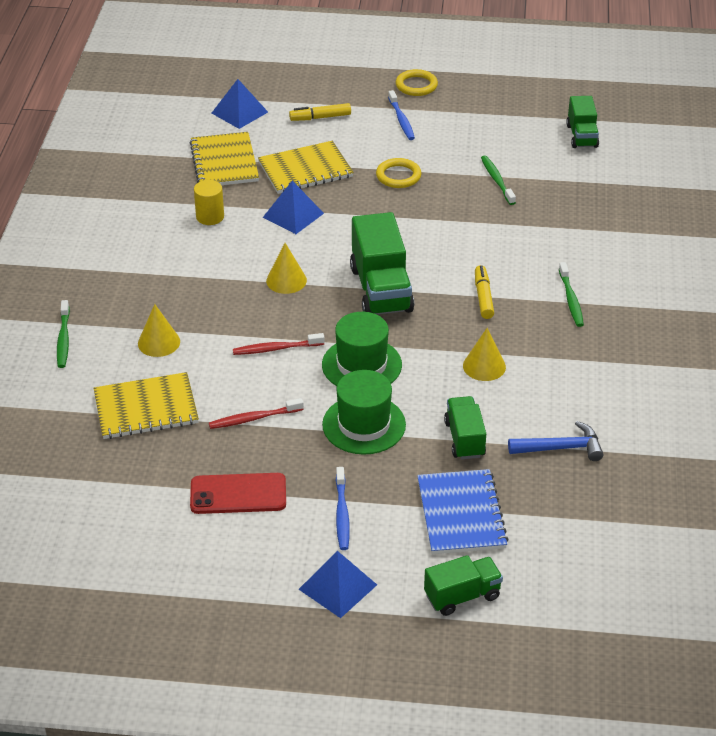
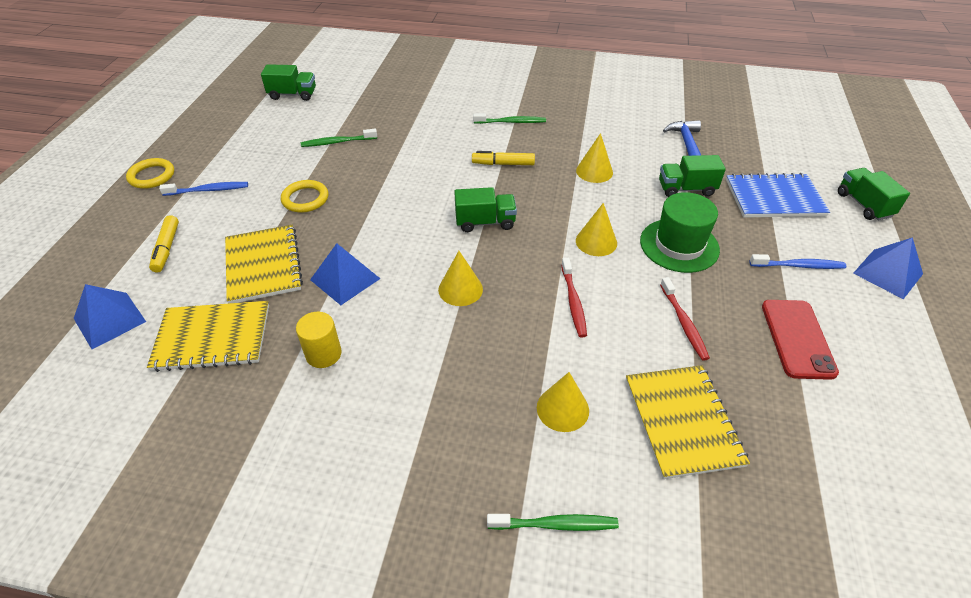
camera: 85 degrees left, 5 degrees up
(361, 365) = (596, 242): green hat -> yellow cone
(381, 289) = (485, 222): green truck -> green truck, size x0.59

